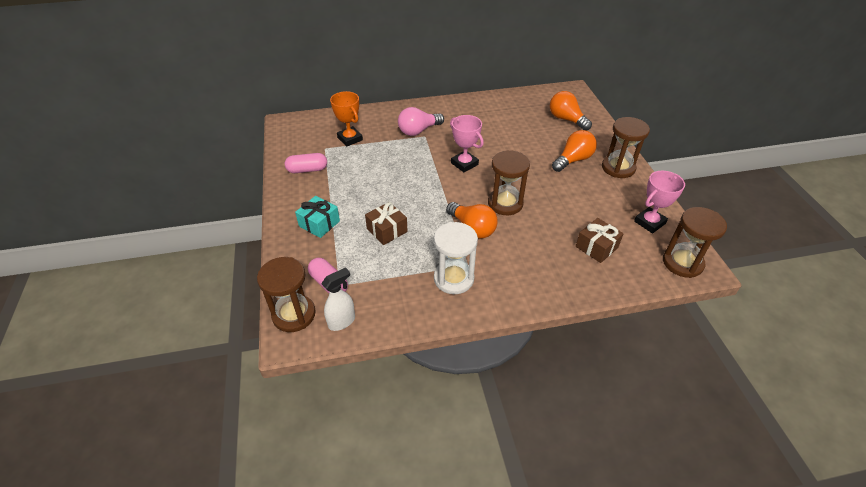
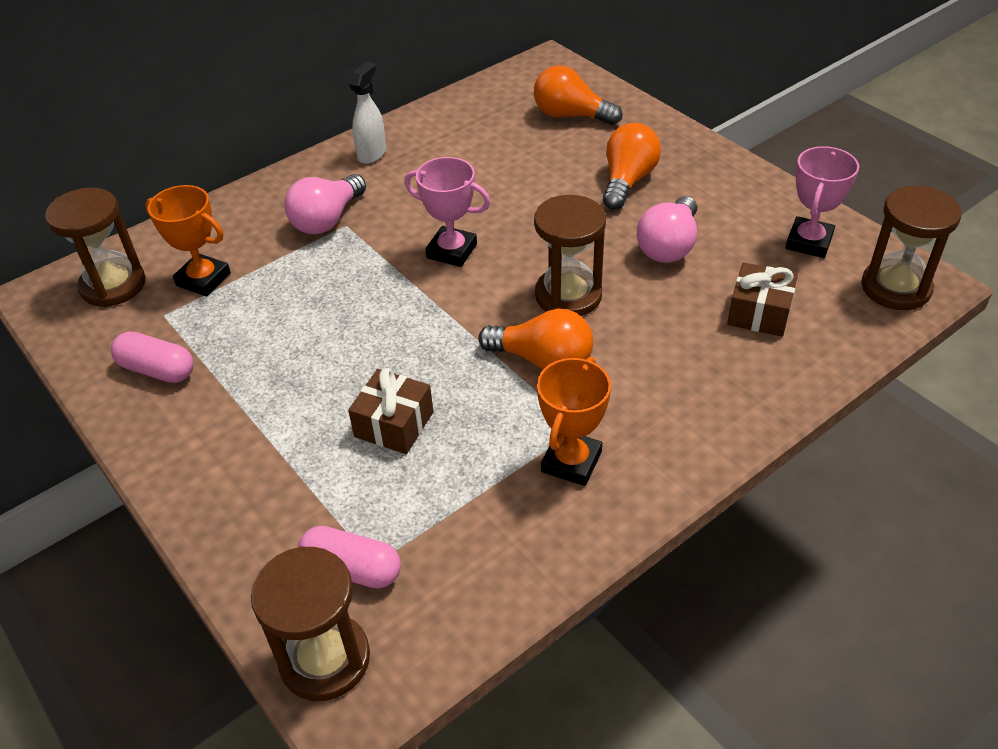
camera: 25 degrees left, 0 degrees up
(307, 170) = (157, 370): pink capsule -> pink capsule turned 60 degrees clockwise
(319, 223) = (254, 464): turquoise gift -> none
(342, 321) = (426, 628): white spray bottle -> white spray bottle (372, 154)
(453, 278) = (571, 462): white hourglass -> orange trophy
(572, 198) = (669, 246): none -> pink light bulb
(618, 168) = (705, 170): brown hourglass -> brown hourglass (113, 285)

